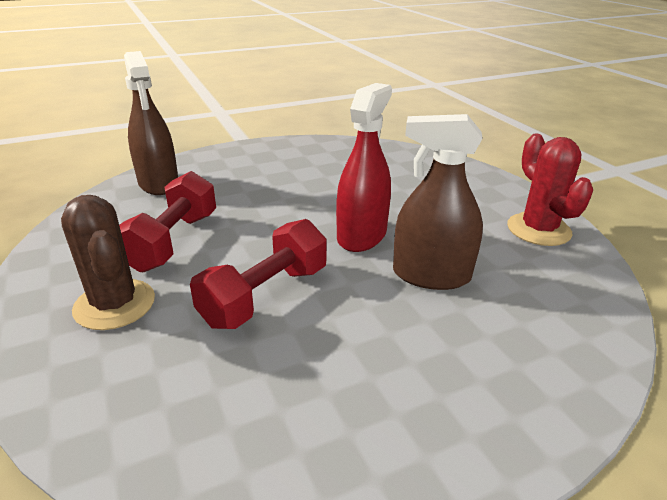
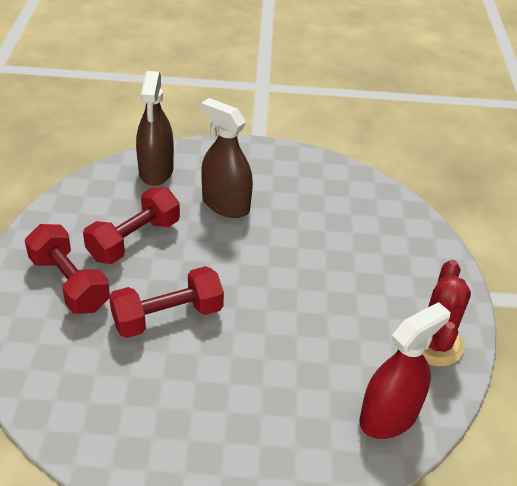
camera: 25 degrees right, 10 degrees up
(115, 304) = (69, 283): brown cactus -> red dumbbell
(361, 235) = (277, 289): red spray bottle -> red spray bottle (389, 416)
(431, 275) = (300, 349): brown spray bottle -> brown spray bottle (225, 204)

